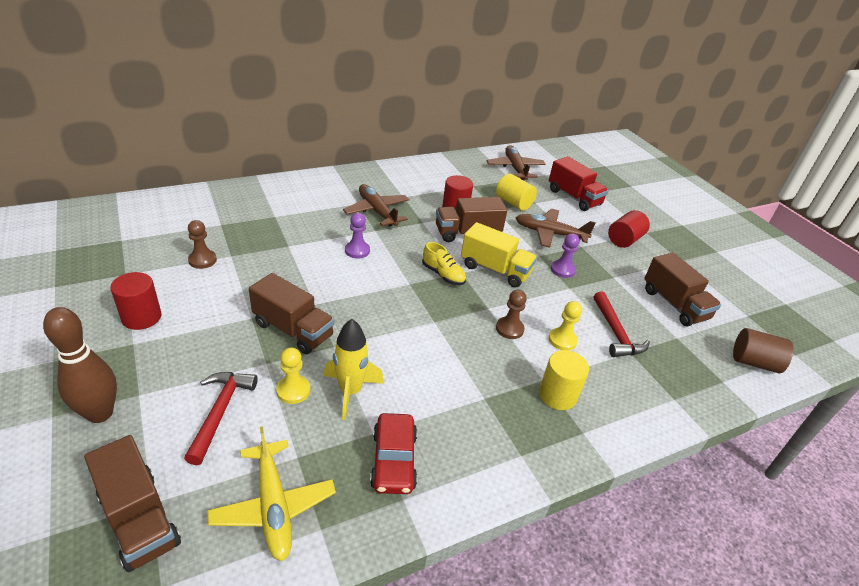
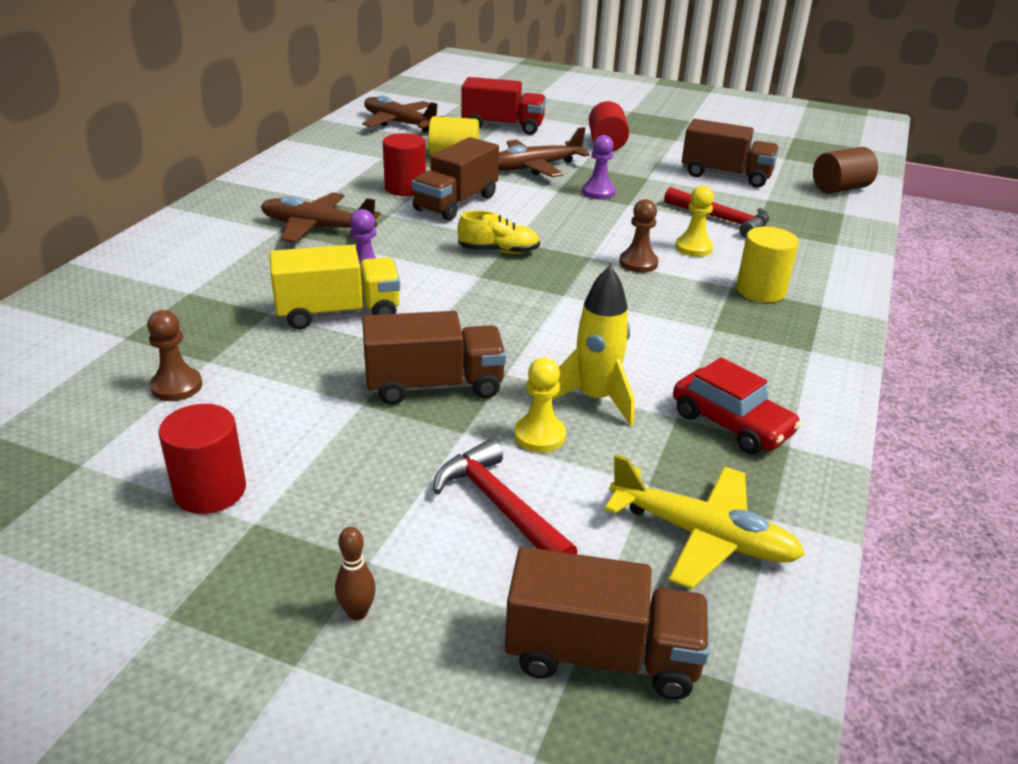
camera: 40 degrees left, 5 degrees down
(100, 413) = (357, 613): brown bowling pin -> brown bowling pin, size x0.45
(495, 270) = (540, 222): yellow truck -> yellow truck (338, 313)

